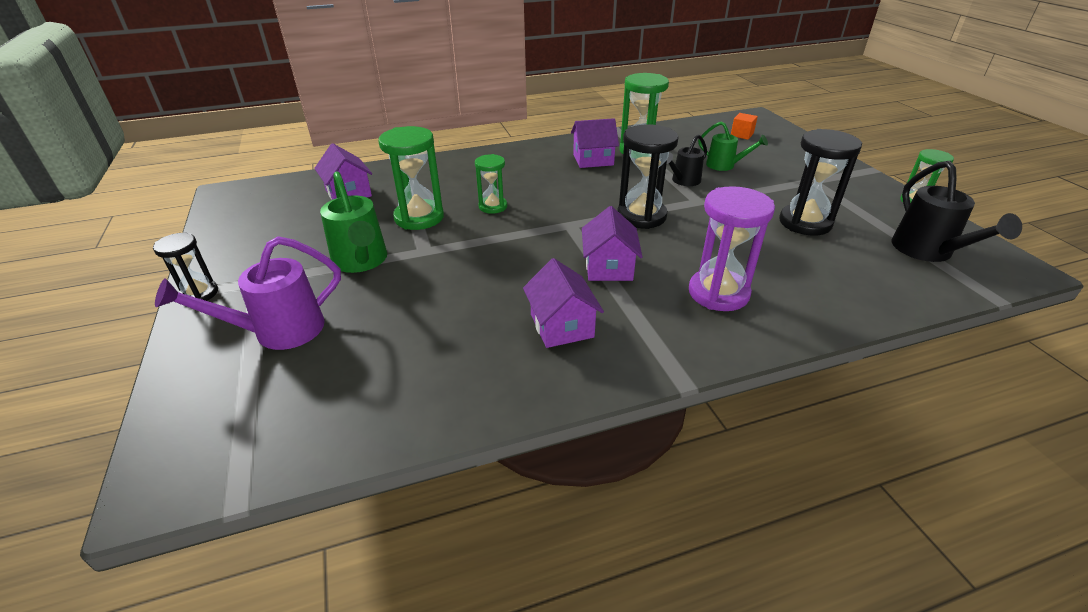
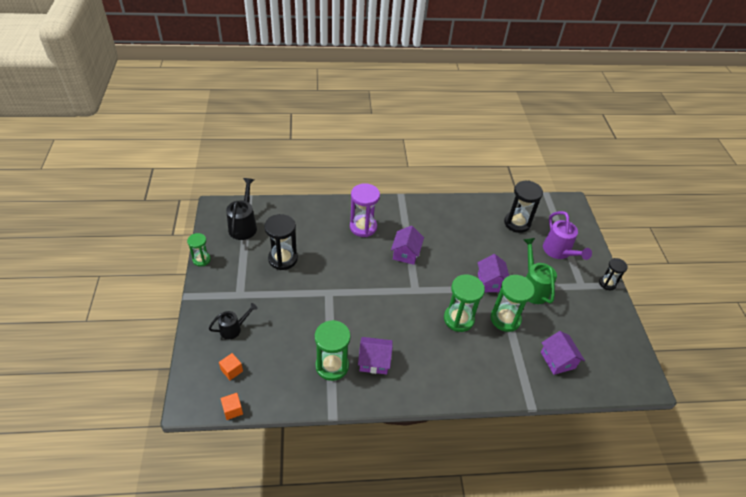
camera: 170 degrees left, 10 degrees up
(278, 331) = (559, 252): purple watering can -> purple watering can turned 90 degrees clockwise
(493, 206) = (458, 319): green hourglass -> green hourglass, size x1.67
(562, 326) = (438, 227): purple house -> purple house (490, 282)
(641, 216) = (370, 287): black hourglass -> black hourglass (517, 223)
(683, 181) = (324, 316): black watering can -> black watering can (234, 329)
(712, 118) = (232, 410): none -> orange cube
(725, 166) = (282, 327): green watering can -> none

